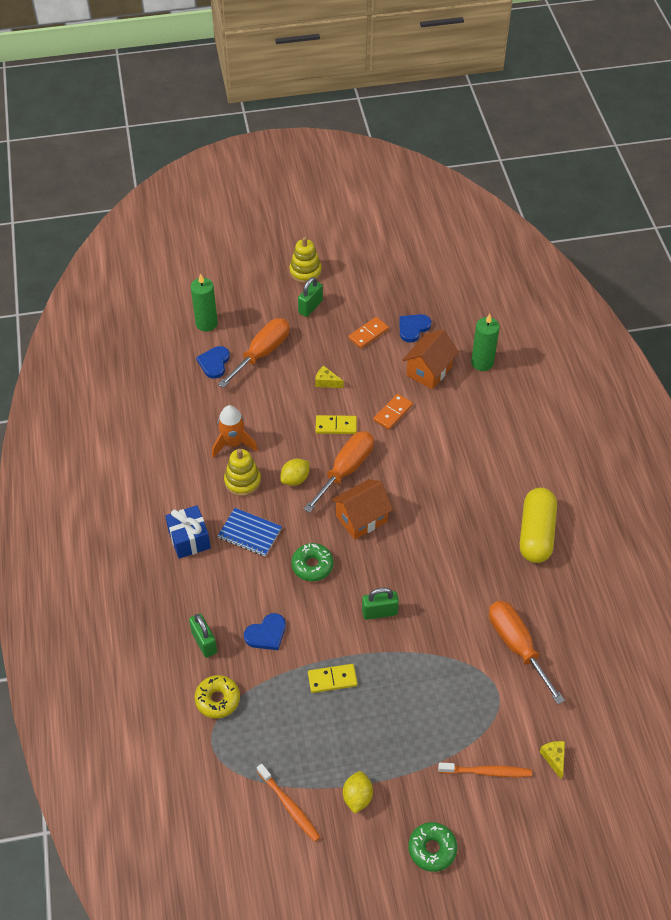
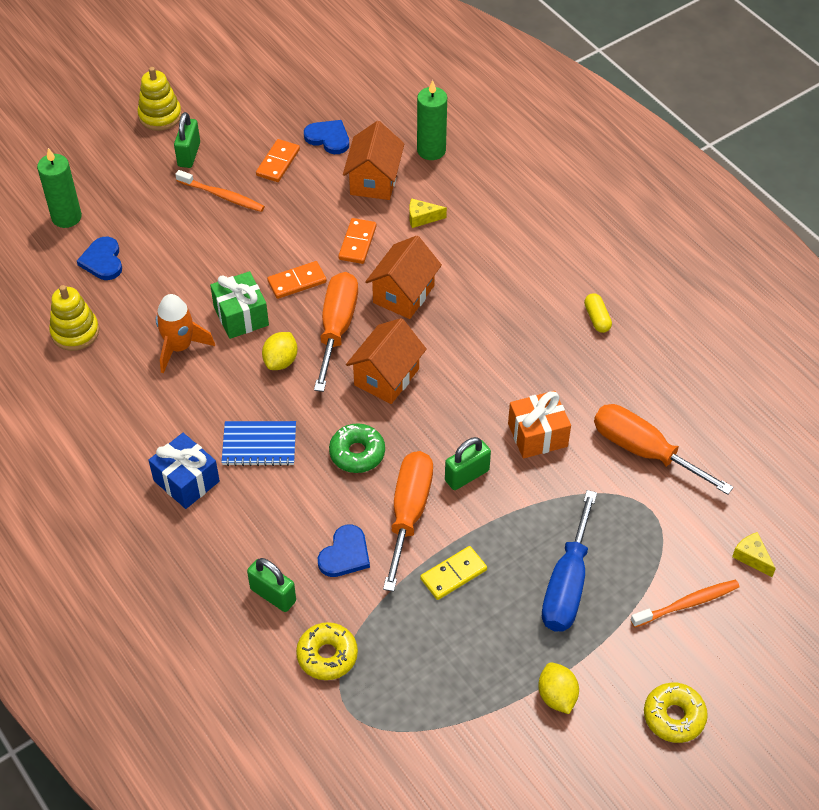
camera: 25 degrees left, 0 degrees up
(242, 481) = (216, 387): yellow stacking toy -> yellow stacking toy (75, 332)
(262, 353) = (158, 228): orange screwdriver -> orange screwdriver (409, 513)
(285, 436) = (241, 316): none -> green gift
(289, 805) = (482, 741): orange toothbrush -> orange toothbrush (222, 196)
(326, 382) = (257, 235): yellow cheese -> yellow cheese (422, 218)
(336, 426) = (297, 282): yellow domino -> orange domino
(405, 463) = (403, 294): none -> orange house
(408, 720) = (567, 584): none -> blue screwdriver
(413, 328) = (328, 138): blue heart -> blue heart turned 105 degrees clockwise
(432, 849) = (674, 716): green donut -> yellow donut
(445, 603) = (537, 435): none -> orange gift
(536, 533) = (597, 318): yellow capsule -> yellow capsule, size x0.44

